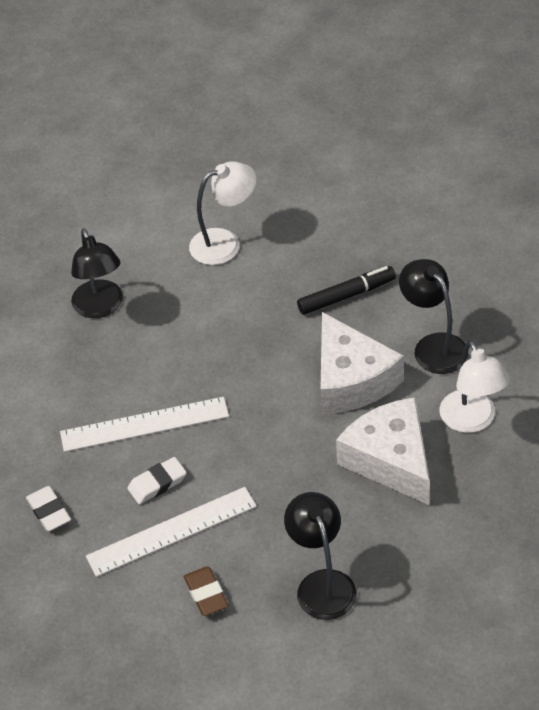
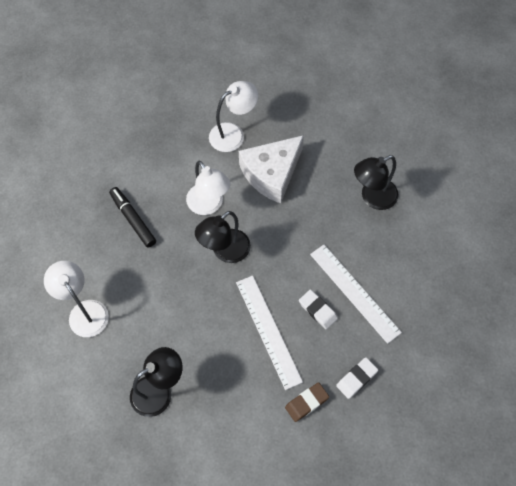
camera: 105 degrees left, 15 degrees up
(206, 594) = (396, 261): brown eraser -> brown eraser (306, 403)
(351, 379) = (209, 205): white cheese -> white lamp
(433, 346) = (174, 161): black lamp -> black lamp (225, 251)

